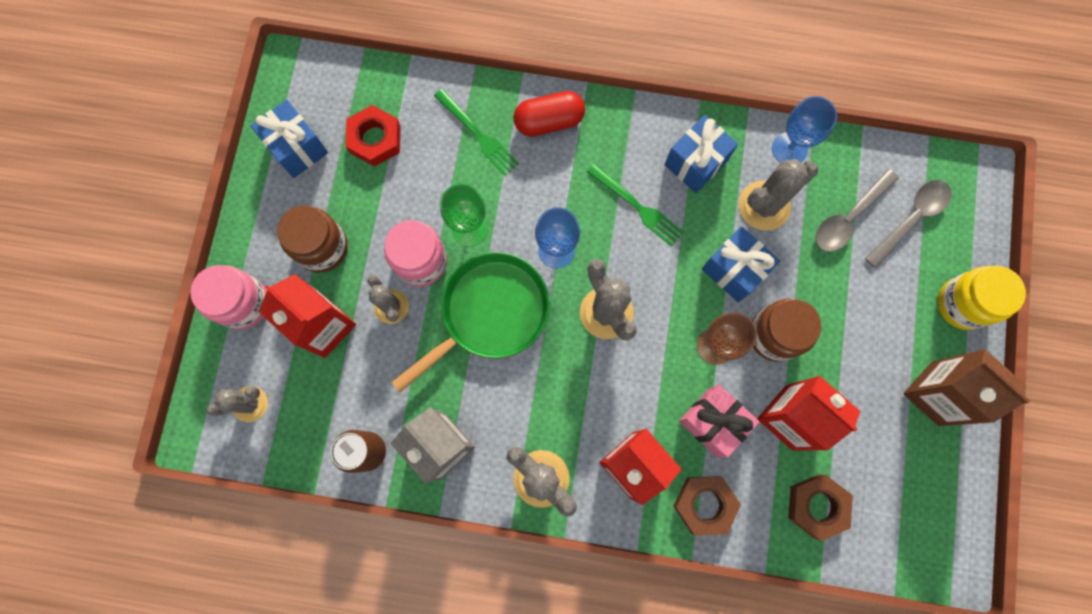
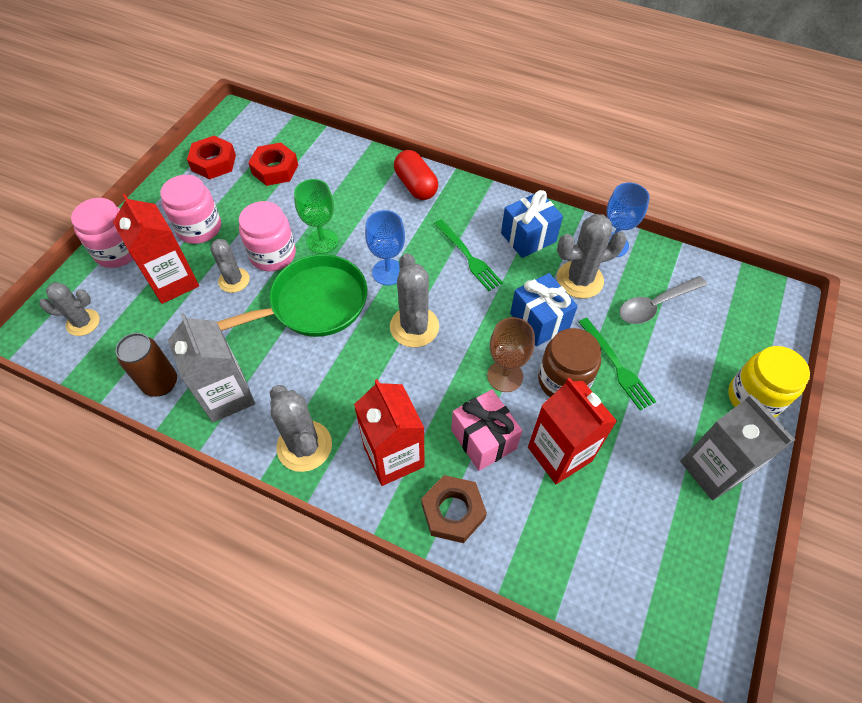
camera: 15 degrees right, 20 degrees down
(297, 148) = (213, 162): blue gift -> red nut
(322, 247) = (199, 228): brown jar -> pink jar
(478, 134) = (356, 182): green fork -> green fork (616, 366)
(549, 121) = (416, 186): red capsule -> red capsule turned 60 degrees clockwise
(816, 506) = (567, 544): brown nut -> none
(911, 219) = (713, 319): grey spoon -> none
(934, 393) = (713, 469): brown carton -> grey carton

